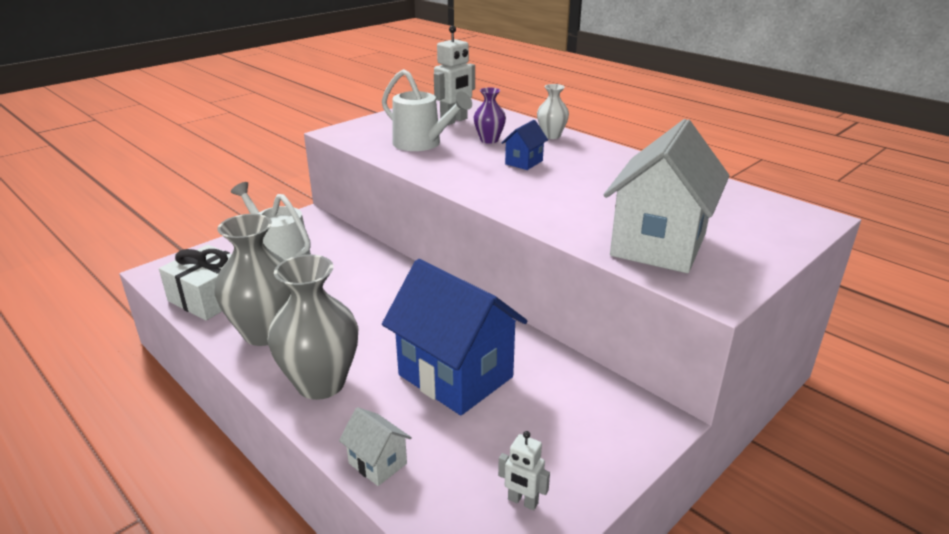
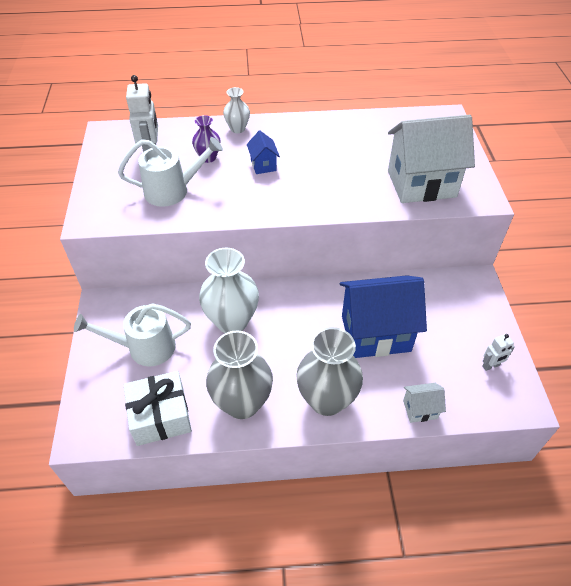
camera: 50 degrees left, 20 degrees up
(361, 282) = (232, 321): none -> white vase
(658, 245) = (421, 184): white house -> white house turned 75 degrees counterclockwise

